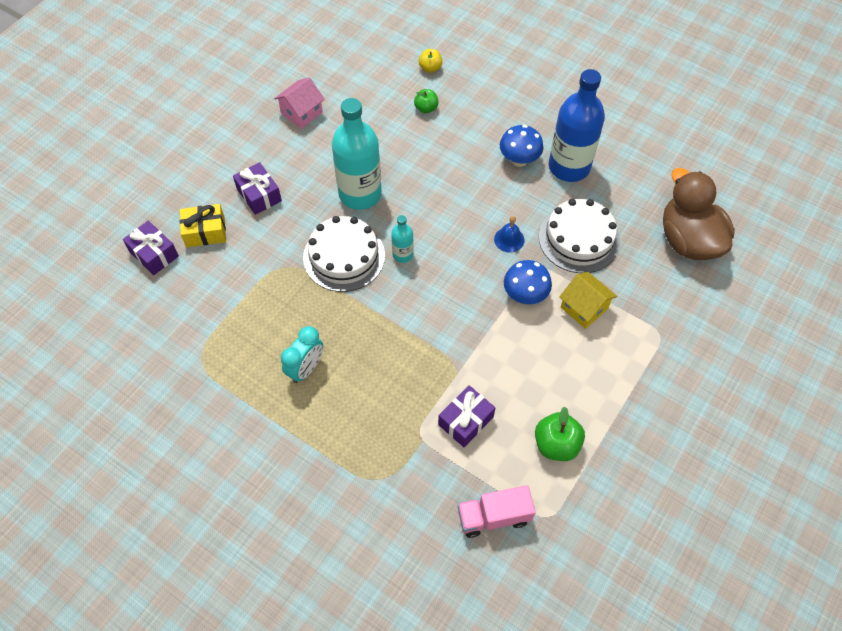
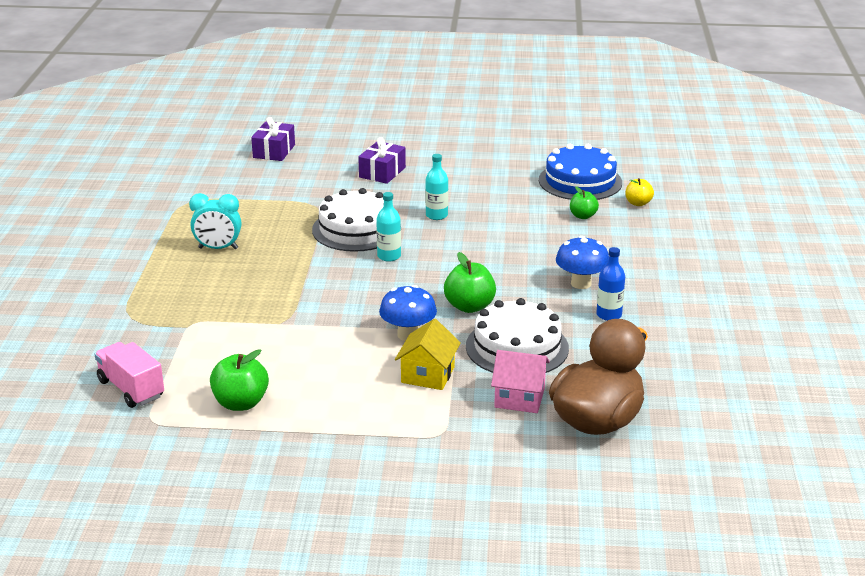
camera: 60 degrees right, 30 degrees down
(205, 232) = (318, 163): yellow gift -> none
(301, 113) = (498, 162): pink house -> pink house (519, 398)
(360, 194) = (436, 215): turquoise bottle -> turquoise bottle, size x0.47
(372, 81) = (580, 181): none -> blue cake
(465, 421) = (227, 343): purple gift -> none
(509, 239) = (469, 306): blue bell -> green apple
(569, 167) = (609, 315): blue bottle -> blue bottle, size x0.47

